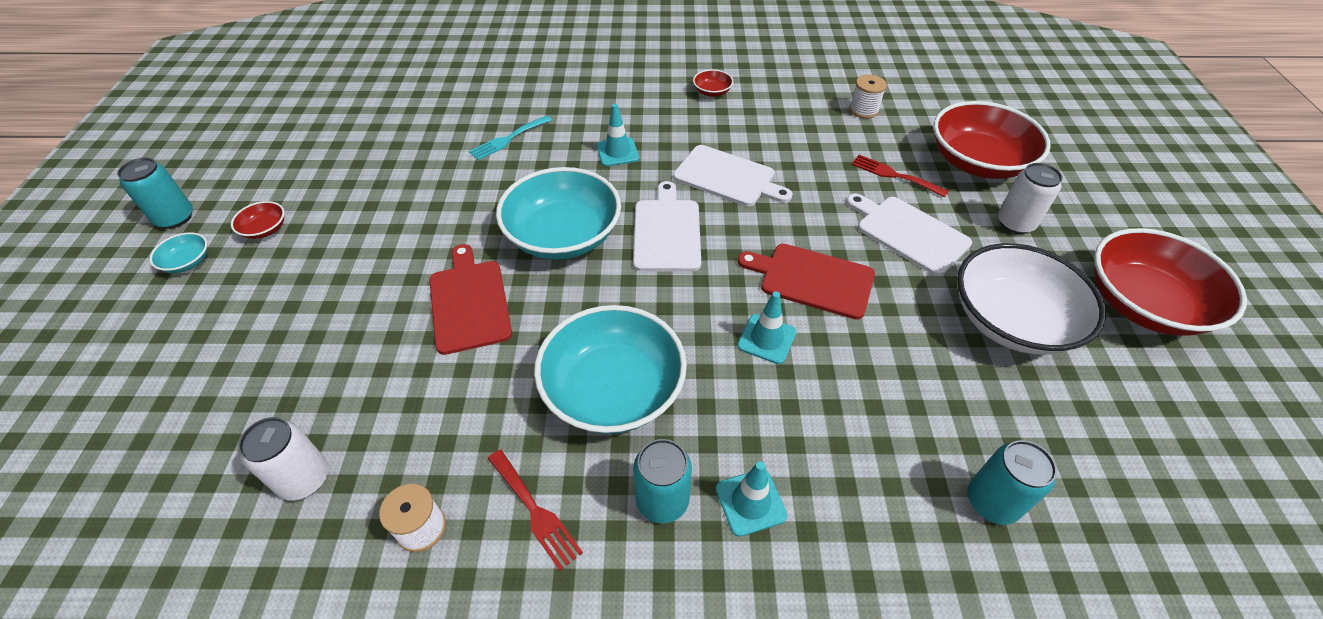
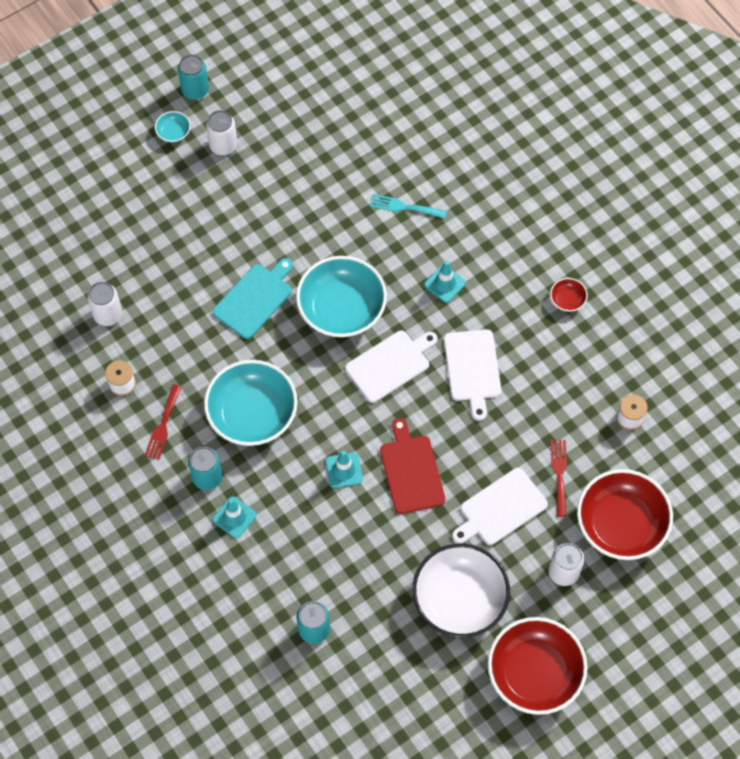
camera: 55 degrees right, 15 degrees up
(265, 229) = (223, 145): red bowl -> white can
(469, 302) = (255, 299): red cutting board -> turquoise cutting board
(908, 233) = (500, 508): white cutting board -> white cutting board turned 135 degrees counterclockwise

